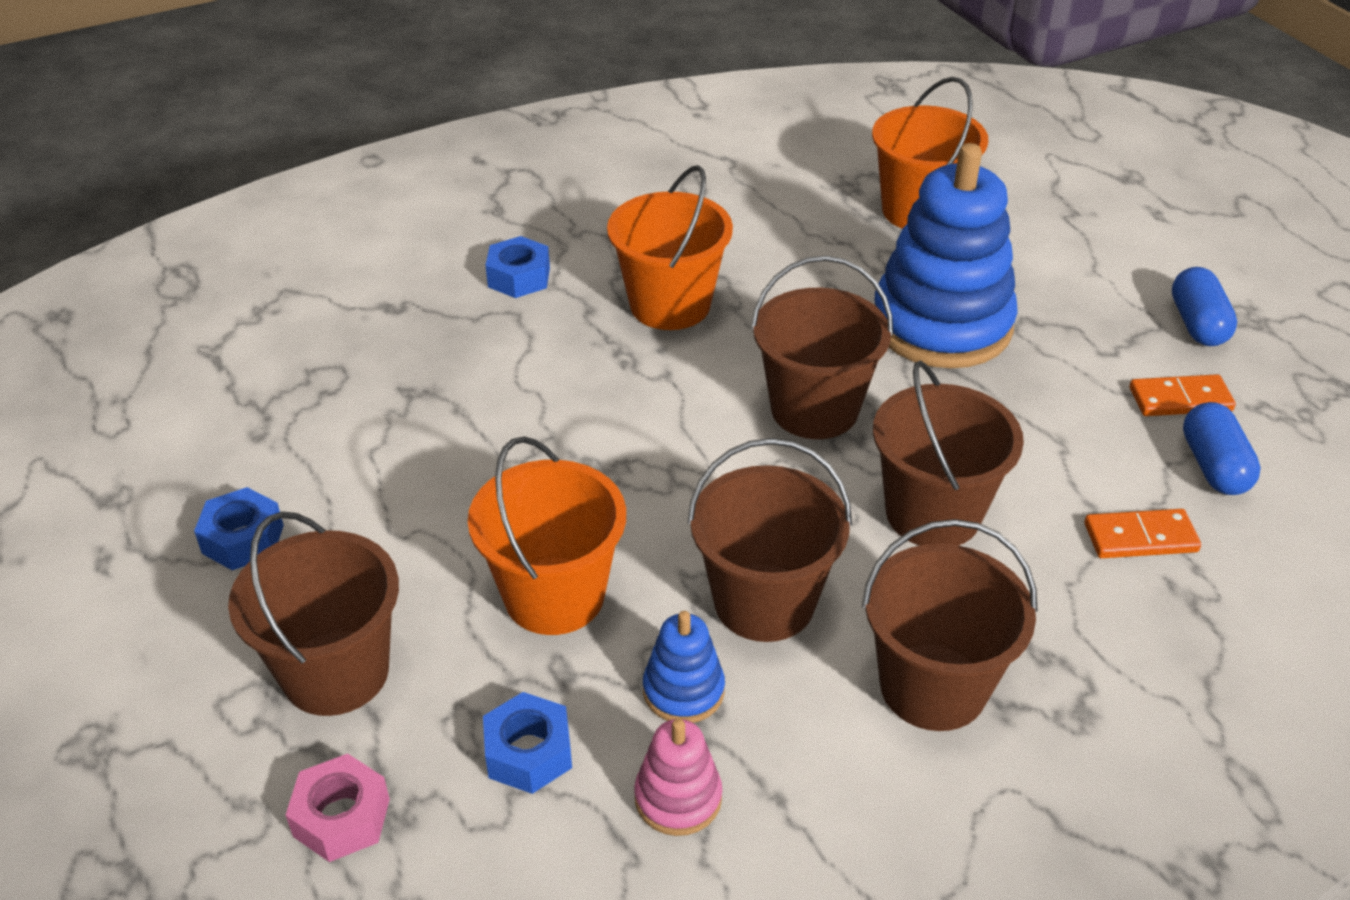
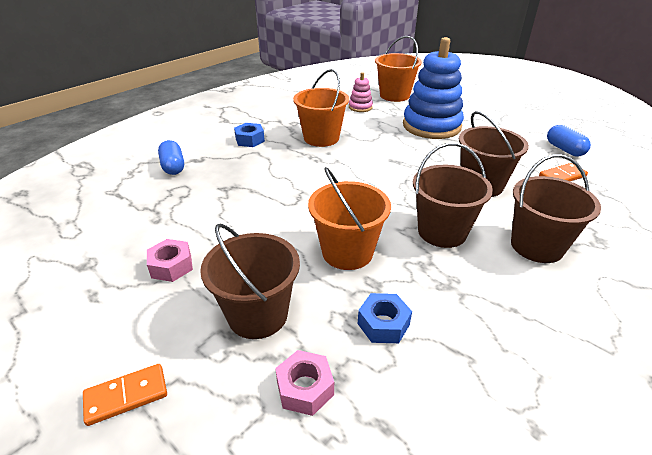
camera: 20 degrees left, 5 degrees down
(243, 539) = (171, 266): blue nut -> pink nut
(678, 798) = (469, 323): pink stacking toy -> pink stacking toy (360, 107)
(683, 691) = (435, 276): blue stacking toy -> none
(814, 409) = (406, 160): brown bucket -> none
(1180, 399) = (534, 132): orange domino -> orange domino (126, 395)
(1197, 324) = (518, 111): blue capsule -> blue capsule (173, 167)

